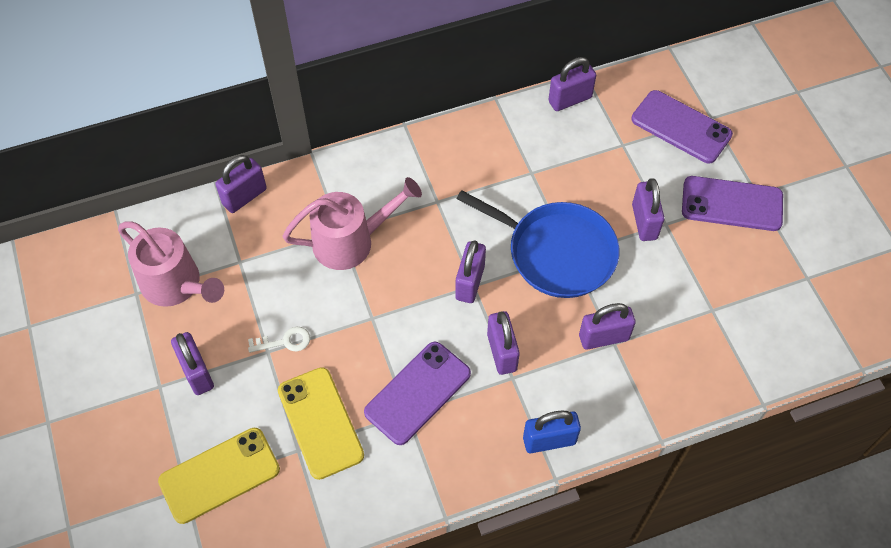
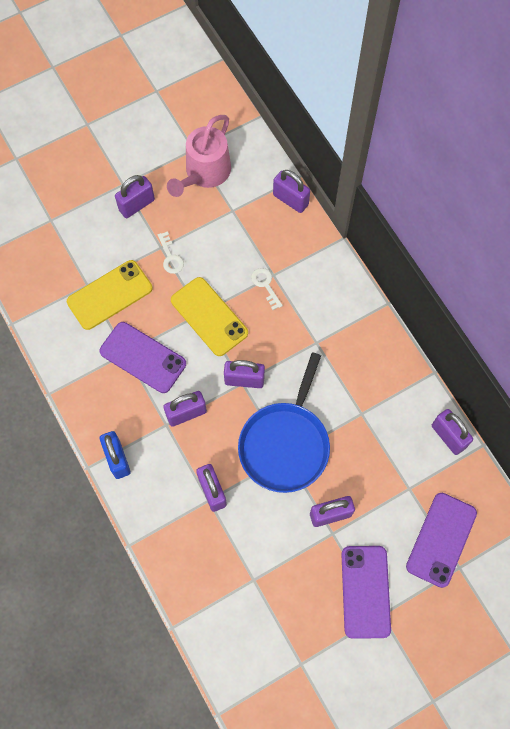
camera: 80 degrees right, 10 degrees up
(219, 475) = (62, 239): yellow phone -> yellow phone (209, 316)
(352, 241) = (265, 285): pink watering can -> white key

